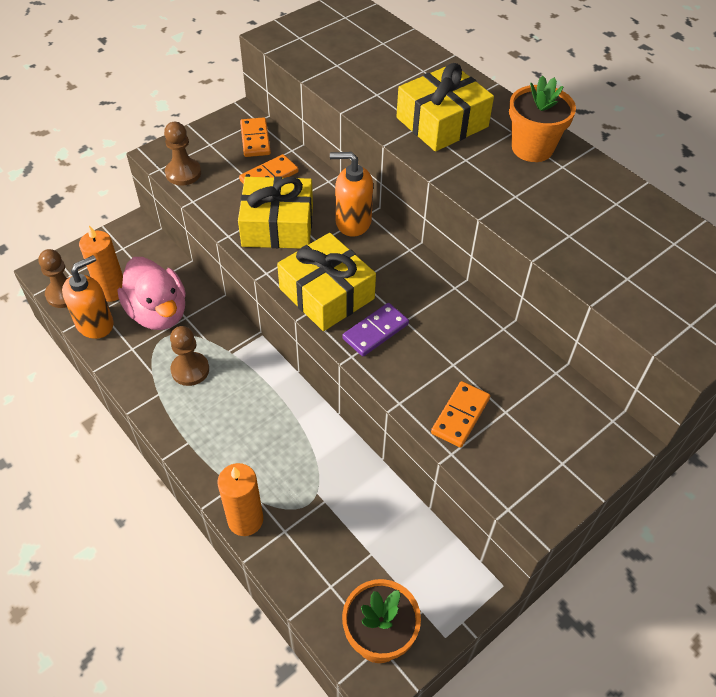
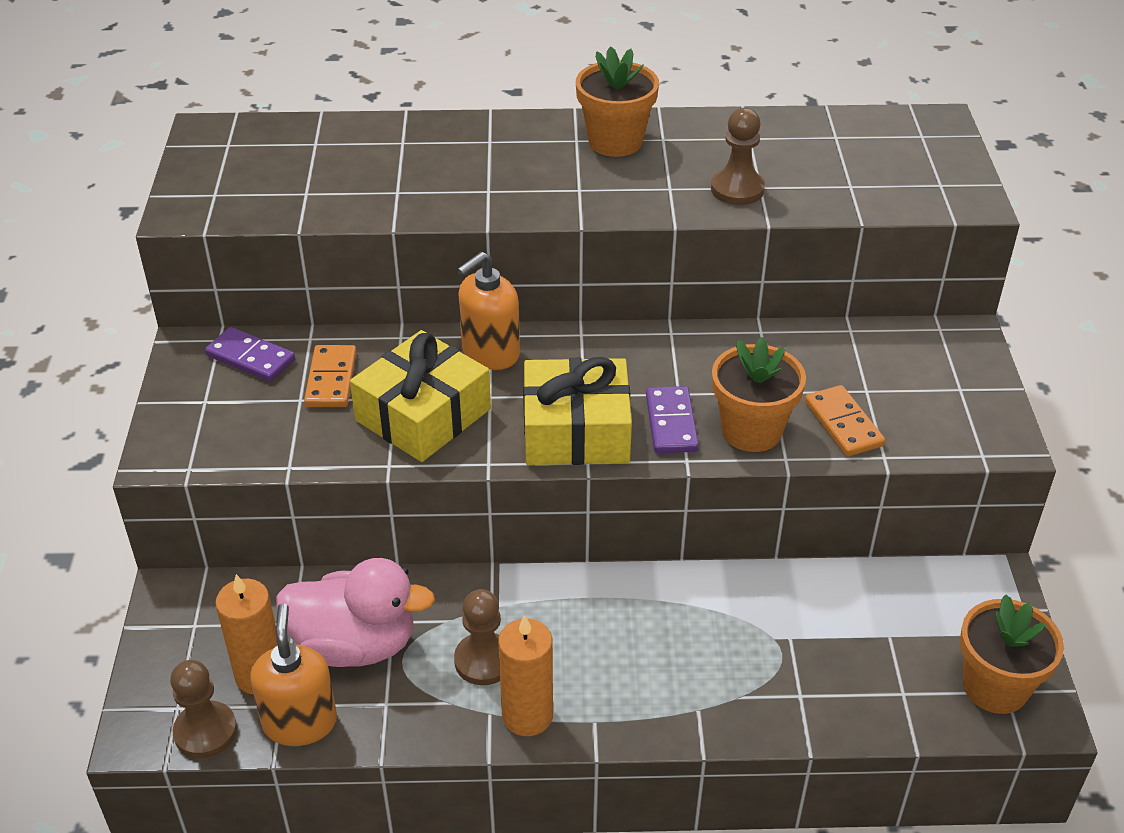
camera: 50 degrees left, 10 degrees down
(183, 173) = (227, 450): brown pawn -> brown pawn (737, 189)
(245, 520) = (756, 723): orange candle -> orange candle (527, 715)
(255, 139) = (250, 358): orange domino -> purple domino
(407, 373) = (751, 431): none -> orange flower pot
(442, 122) = (503, 174): yellow gift -> none

